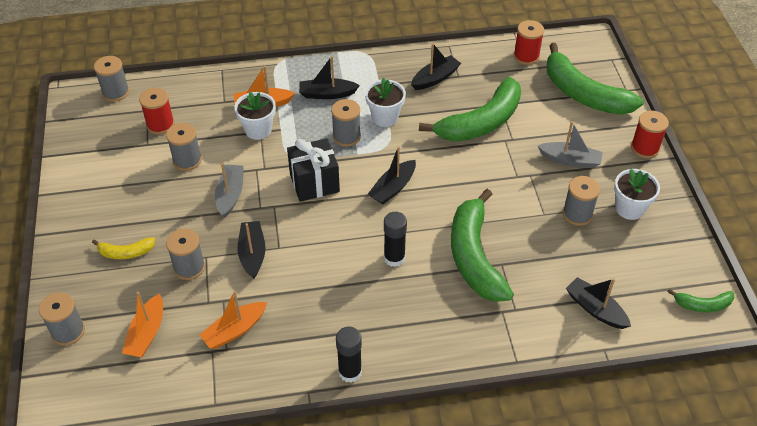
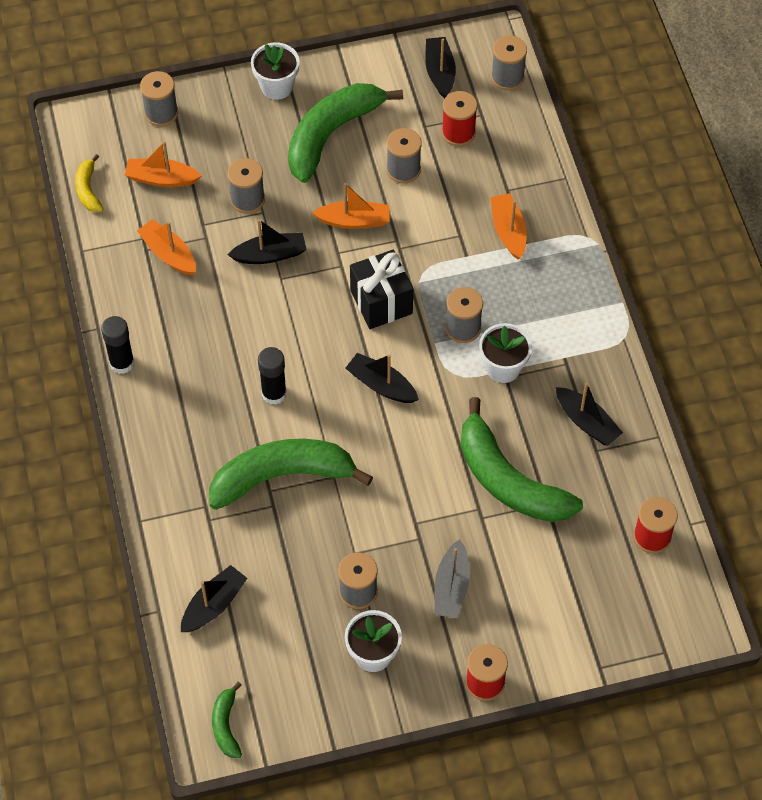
camera: 85 degrees right, 10 degrees up
(126, 252) = (263, 139): yellow banana -> yellow banana (88, 190)
(230, 195) = (354, 221): grey boat -> orange boat
(258, 130) = (462, 233): white flower pot -> white flower pot (276, 87)
(327, 94) = (537, 299): black boat -> black boat (440, 72)
(583, 94) = (583, 610): green banana -> green banana (331, 135)

